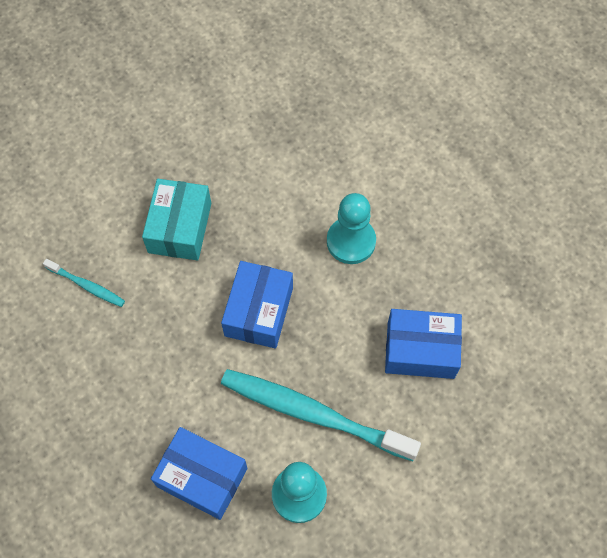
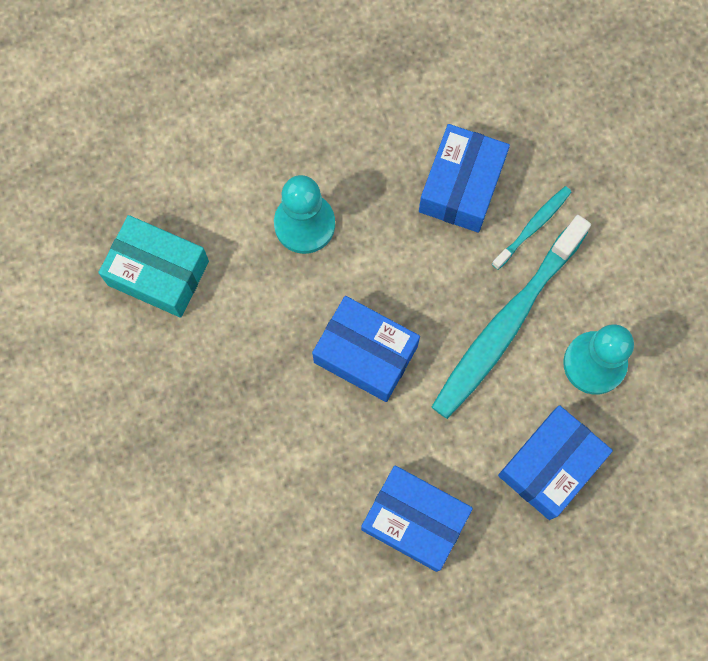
camera: 75 degrees left, 10 degrees up
(87, 286) = (274, 556): turquoise toothbrush -> turquoise toothbrush (533, 226)
(134, 380) = (414, 520): none -> blue box
(180, 227) = (226, 423): turquoise box -> turquoise box (158, 273)

